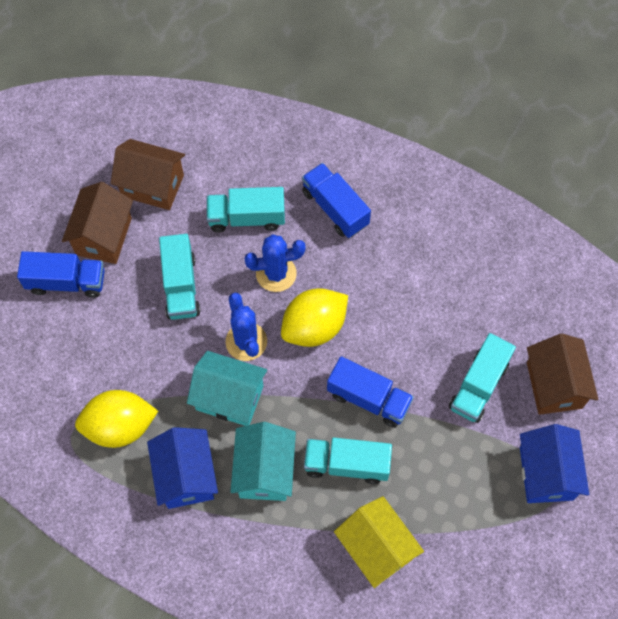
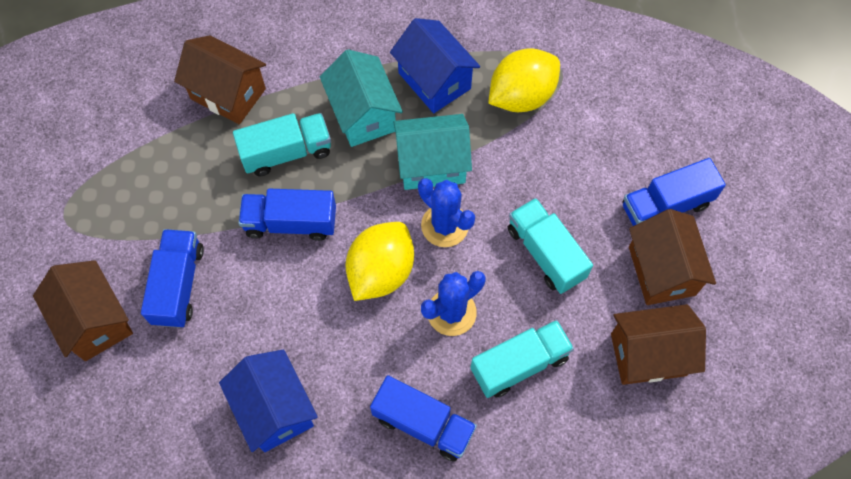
camera: 155 degrees right, 0 degrees up
(376, 548) = (228, 94): yellow house -> brown house
(478, 386) = (178, 285): turquoise truck -> blue truck
(546, 473) = (81, 226): blue house -> blue house (274, 409)

